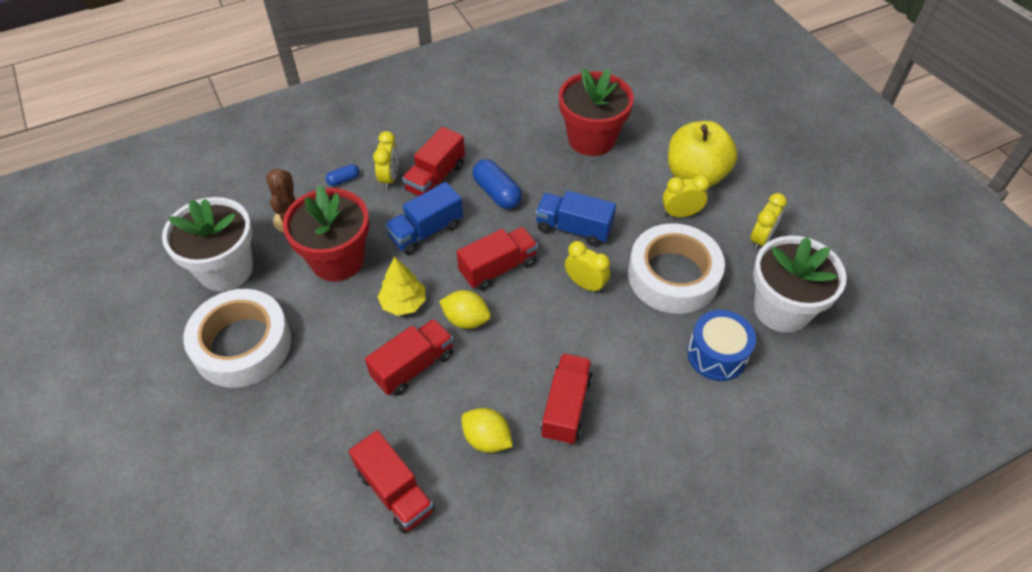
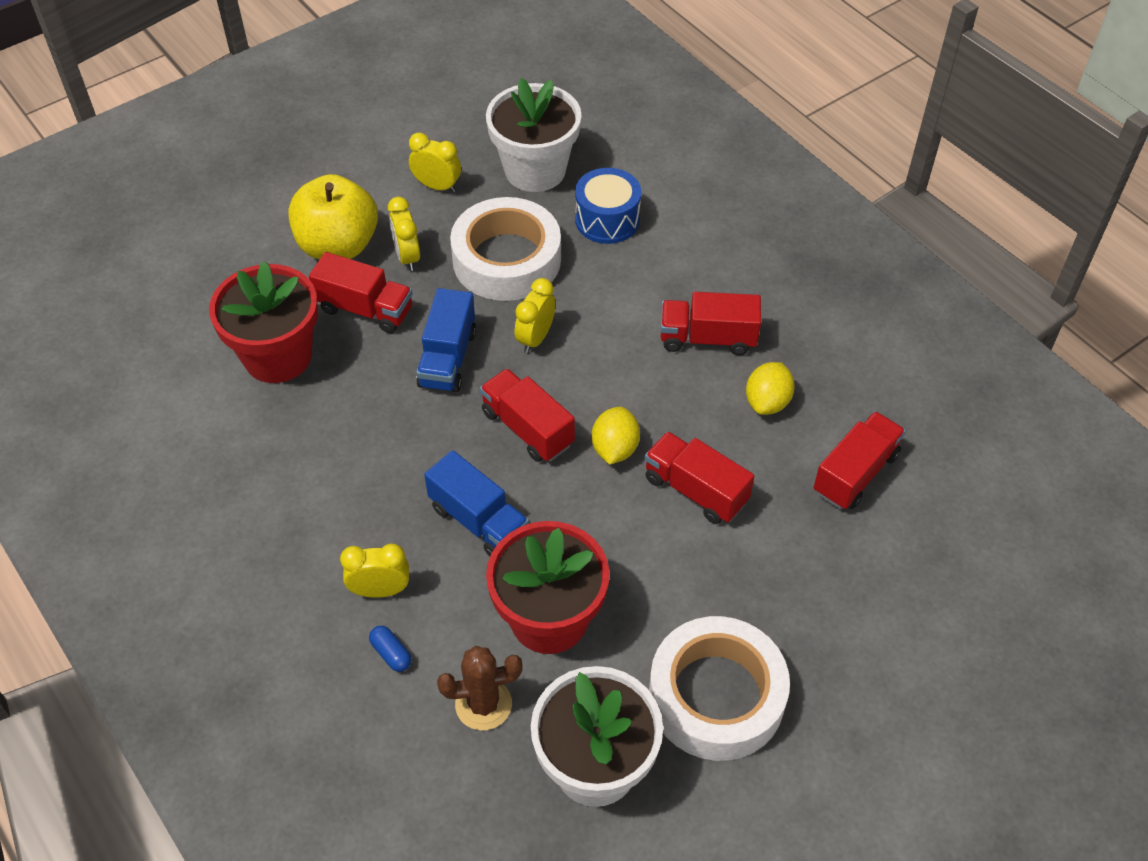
camera: 100 degrees left, 0 degrees up
(403, 303) = (605, 521): yellow tree -> none
(435, 178) = (373, 530): red truck -> red truck (365, 309)
(497, 193) = (395, 450): blue capsule -> none

